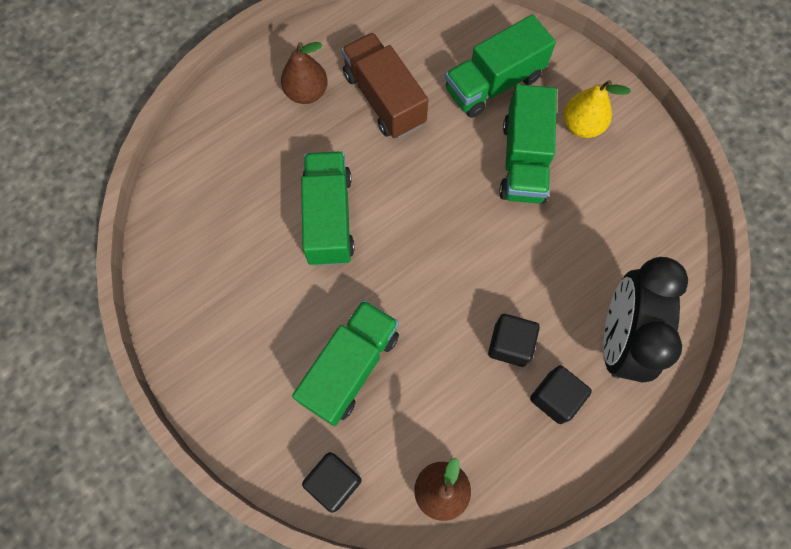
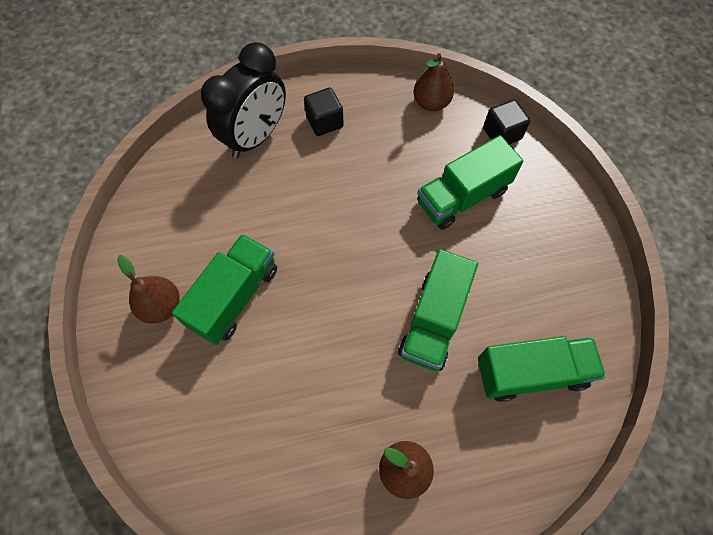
camera: 155 degrees left, 5 degrees down
(384, 99) = (327, 422): brown truck -> none
(494, 83) = (210, 388): green truck -> green truck (531, 372)
(510, 344) = (335, 164): black cube -> none
(582, 125) = (161, 306): yellow pear -> brown pear

